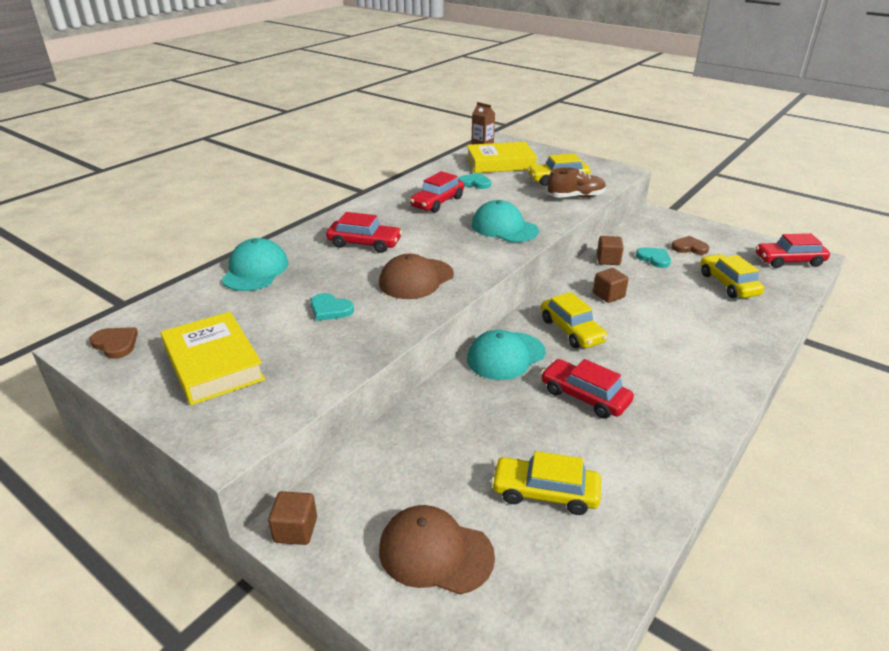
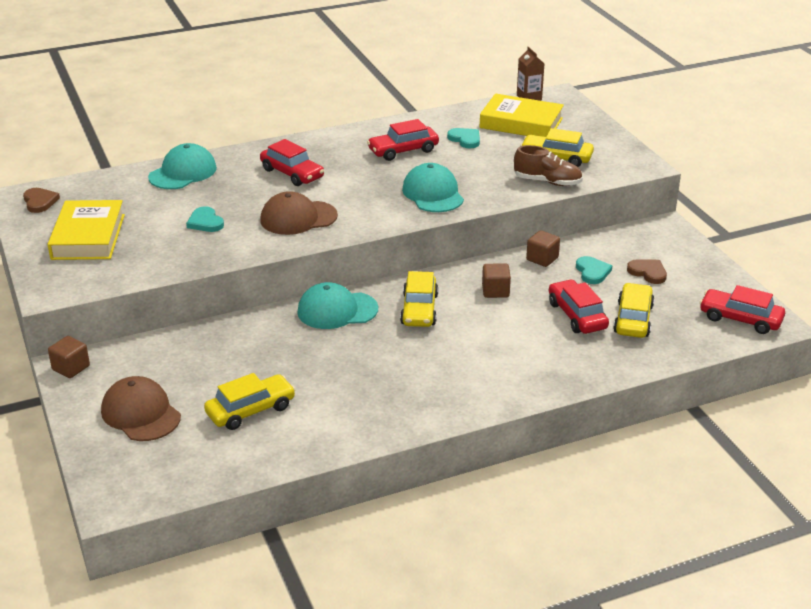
camera: 30 degrees right, 0 degrees up
(545, 493) = (250, 410): yellow car -> yellow car turned 105 degrees clockwise
(584, 396) = (362, 362): red car -> red car (577, 315)

